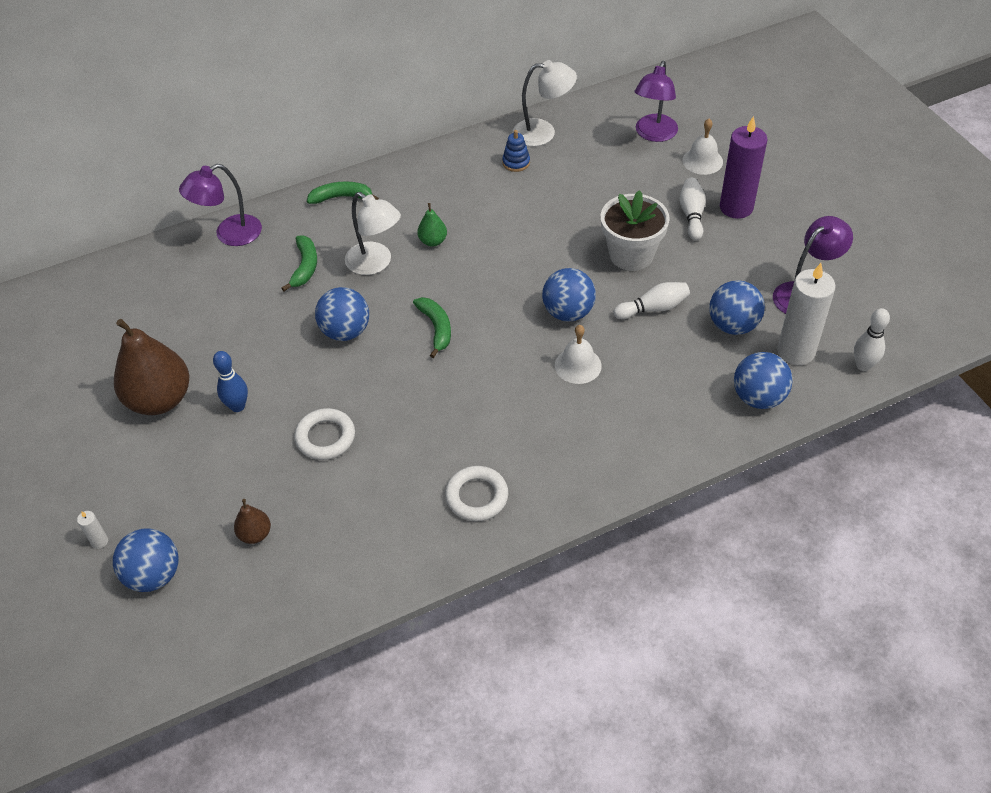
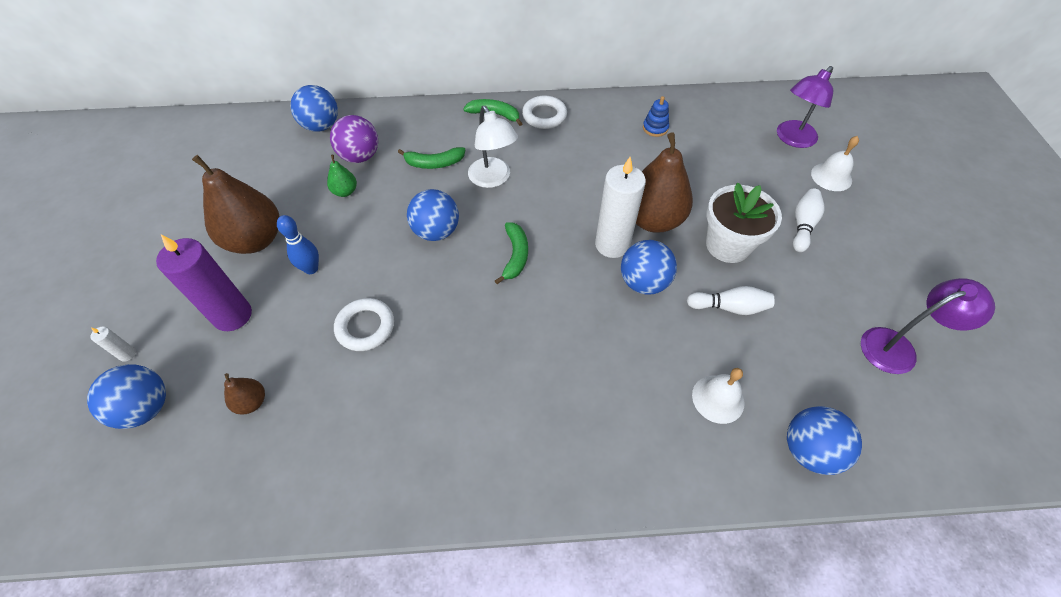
camera: 20 degrees right, 5 degrees up
(220, 284) = (360, 156): none -> purple ball
(229, 235) = (391, 118): purple lamp -> none
(305, 267) = (434, 163): green banana -> green banana turned 60 degrees clockwise
(433, 241) = (551, 175): green pear -> green pear (345, 192)
(477, 496) = (468, 447): white ring -> white ring (544, 116)
(543, 132) = (690, 109): white lamp -> none
(552, 253) = (653, 220): none -> brown pear
(578, 365) = (630, 341): white bell -> white bell (718, 399)
(733, 325) = (807, 355): blue ball -> blue ball (321, 126)
(736, 207) = (851, 231): purple candle -> purple candle (233, 315)
(796, 351) = (869, 410): white candle -> white candle (612, 244)
(863, 365) = (945, 457): white bowling pin -> none

